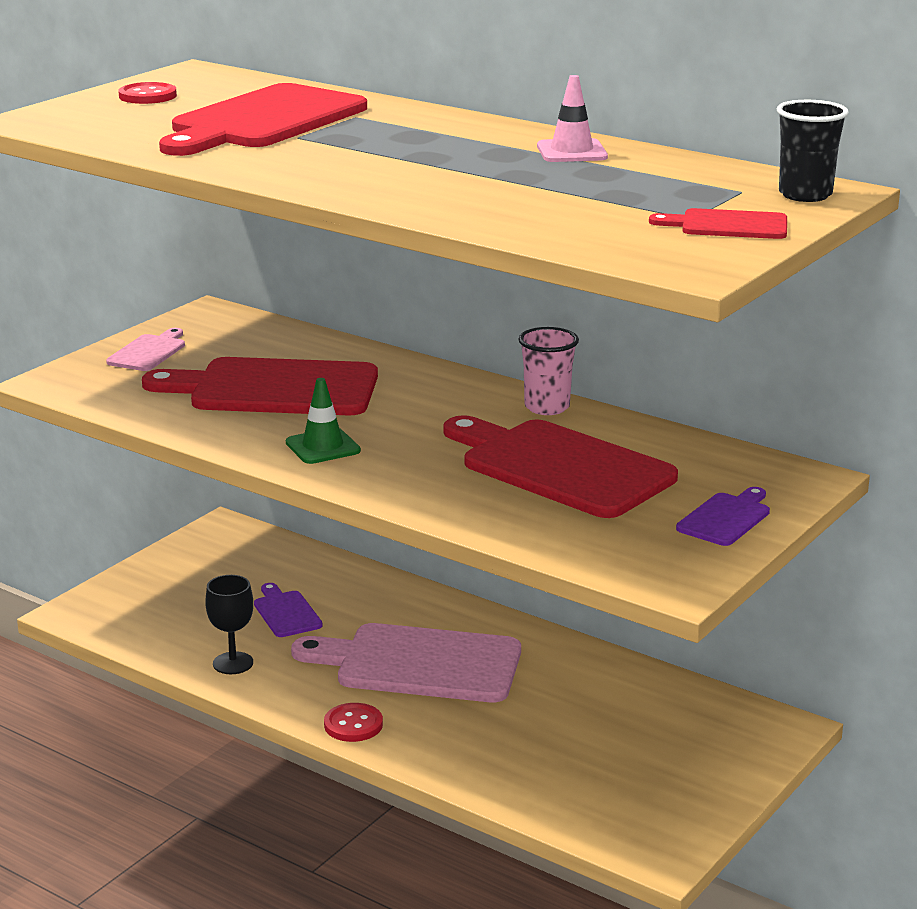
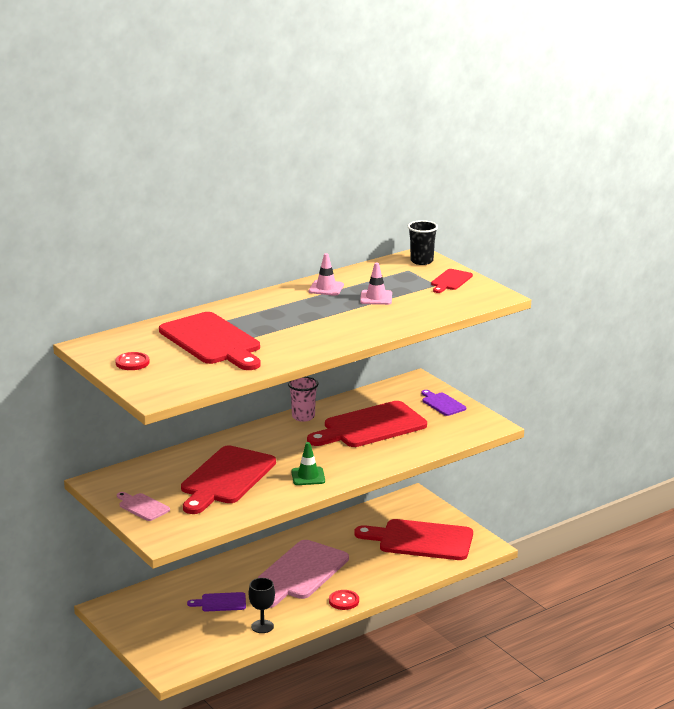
camera: 70 degrees left, 0 degrees up
(566, 186) = (376, 298): none -> pink traffic cone
(622, 767) = (420, 540): none -> red cutting board

